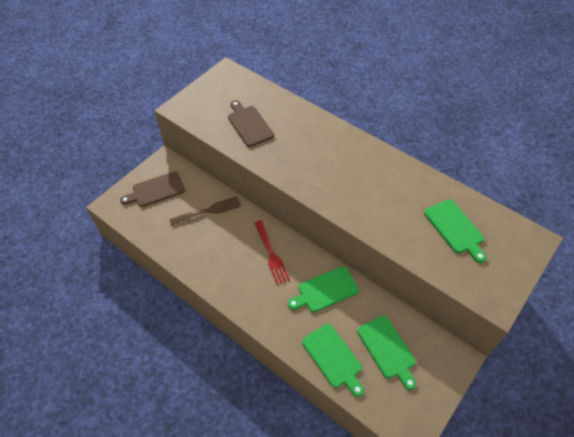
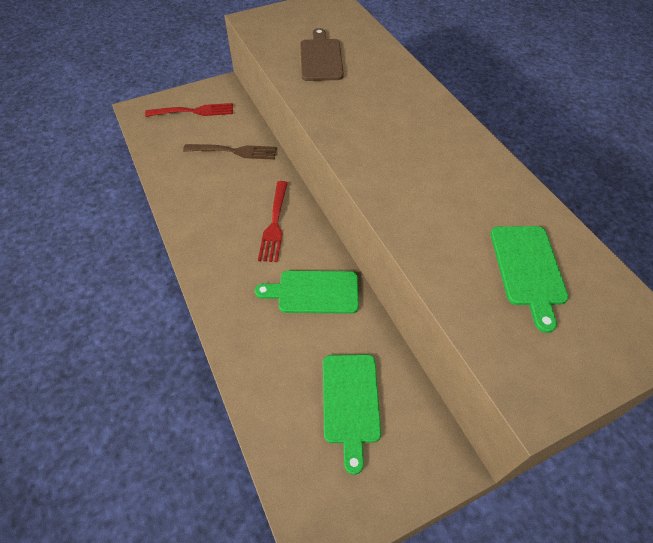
camera: 25 degrees right, 0 degrees up
(156, 190) = (193, 111): brown cutting board -> red fork
(333, 357) = (271, 379): green cutting board -> none

